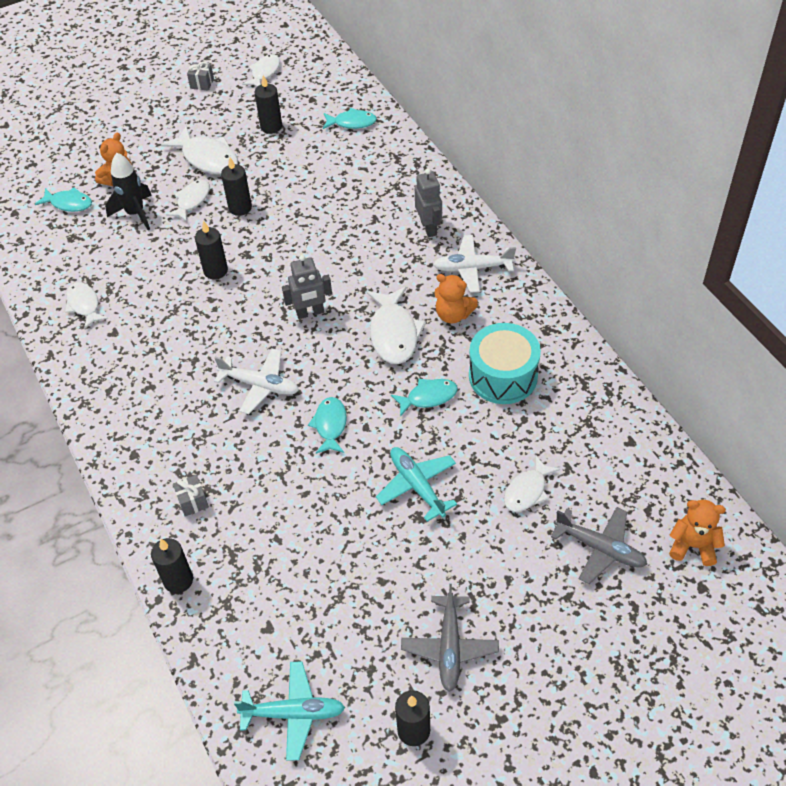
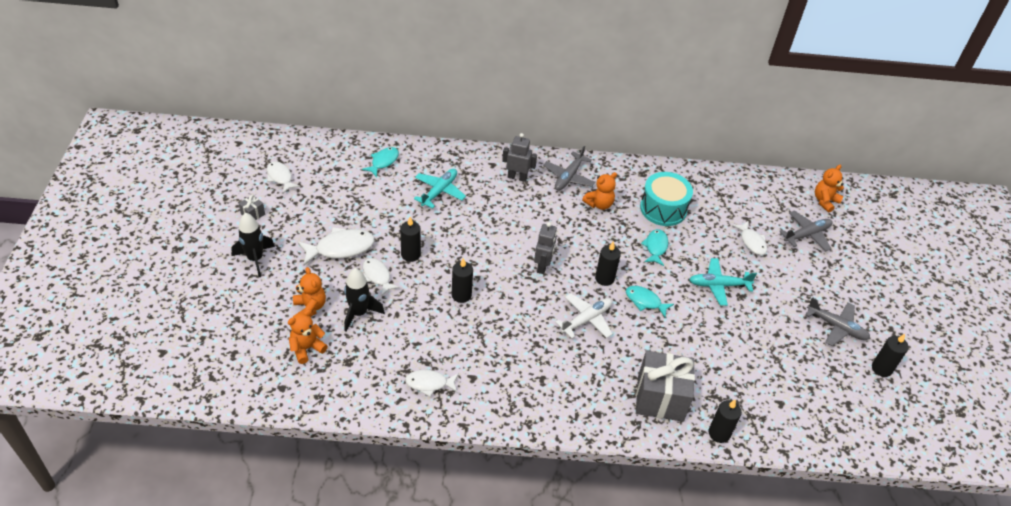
camera: 65 degrees left, 5 degrees down
(69, 203) = (307, 348): turquoise fish -> orange teddy bear
(149, 115) = (255, 259): none -> black rocket
(193, 502) = (660, 398): grey gift -> grey gift, size x2.41
(271, 126) = (343, 201): black candle -> black candle (604, 278)
(293, 713) = (846, 418): turquoise plane -> turquoise plane (439, 191)
(394, 333) = (593, 237): white fish -> none
(472, 268) = (568, 177): white plane -> grey plane

